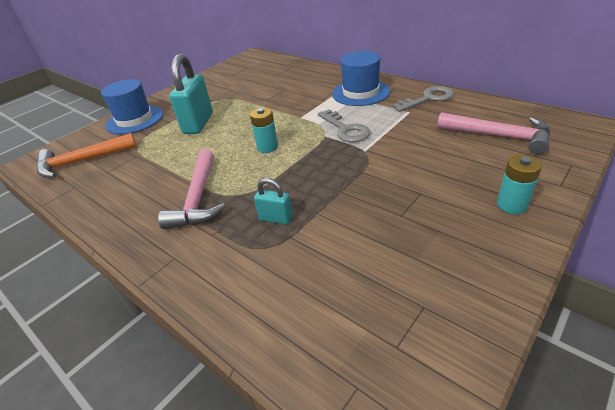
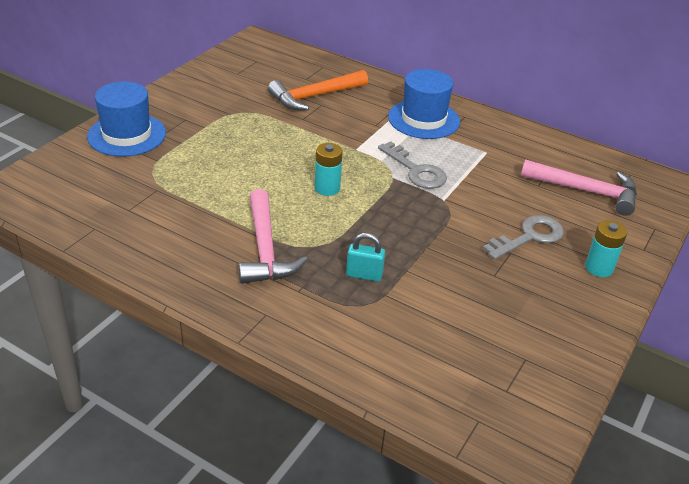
camera: 15 degrees left, 0 degrees up
(82, 161) = (83, 193): orange hammer -> orange hammer (314, 96)
(198, 123) = (223, 148): turquoise padlock -> none
(428, 99) = (506, 136): grey key -> grey key (529, 237)

